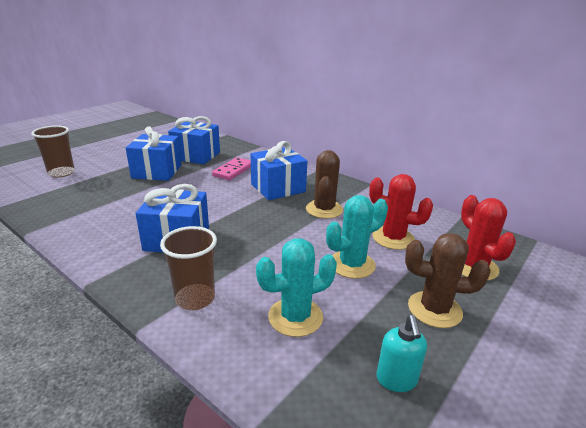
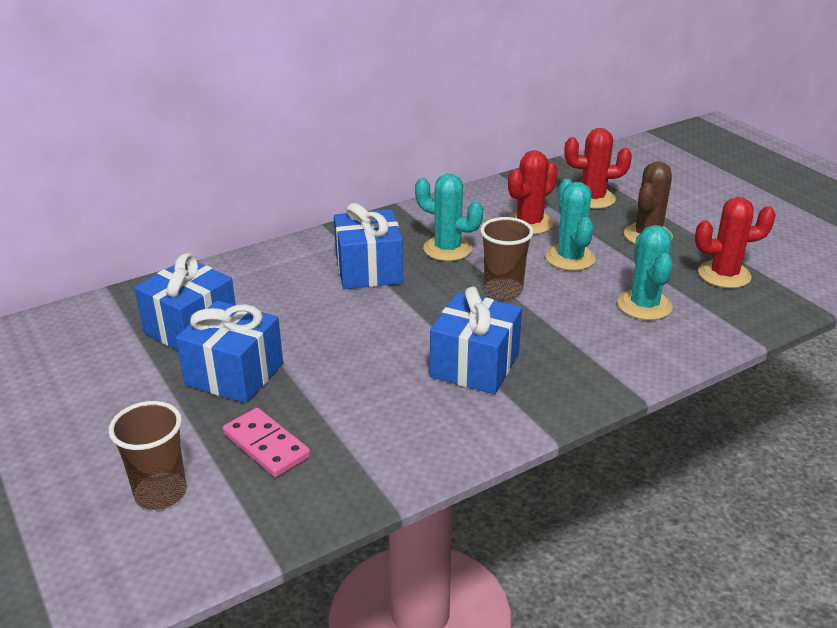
camera: 70 degrees left, 5 degrees up
(195, 299) = (604, 360): brown cup -> brown cup (503, 291)
(233, 171) = (284, 298): pink domino -> pink domino (266, 445)
(324, 209) = (447, 249): brown cactus -> turquoise cactus
(396, 380) = (724, 275): turquoise soap dispenser -> red cactus

